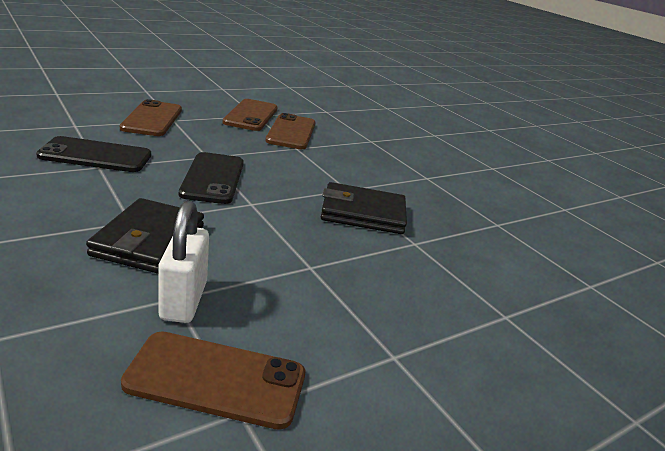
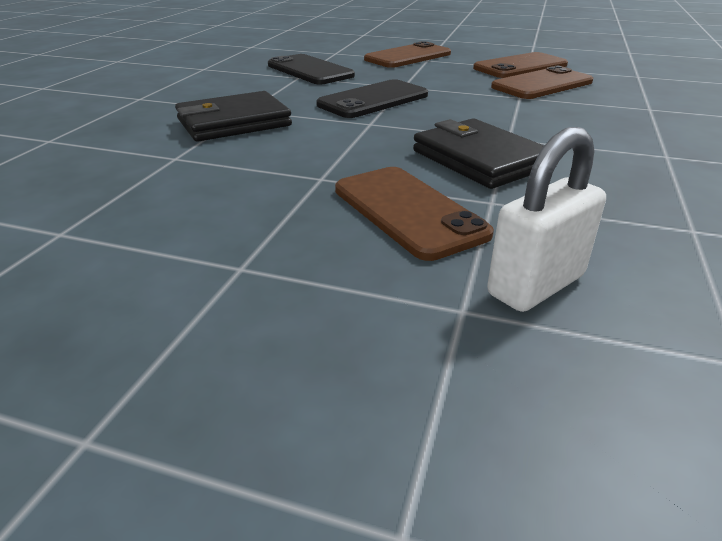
camera: 55 degrees right, 5 degrees up
(183, 300) = (175, 161): white padlock -> white padlock (536, 285)
(216, 379) = (89, 209): brown phone -> brown phone (408, 211)

